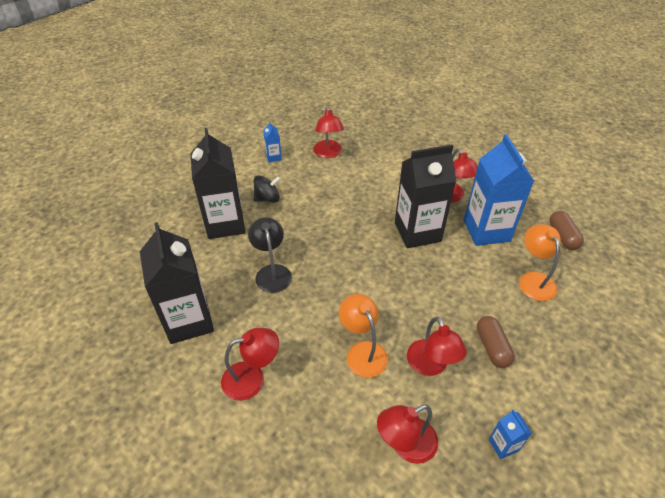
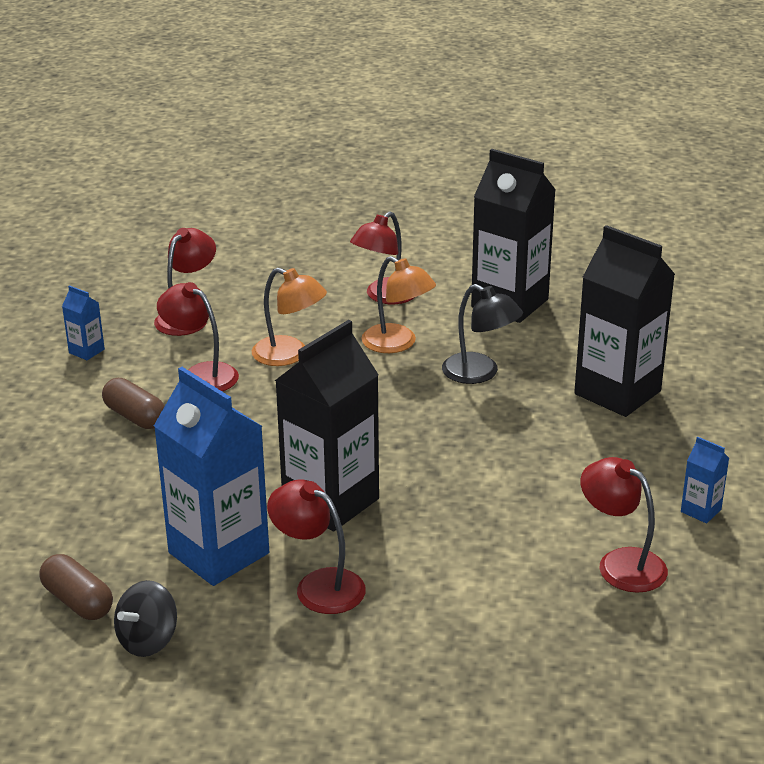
camera: 145 degrees right, 15 degrees down
(267, 199) = (610, 446): black spinning top -> black spinning top (148, 640)
(533, 280) = (107, 513): orange lamp -> orange lamp (397, 344)

